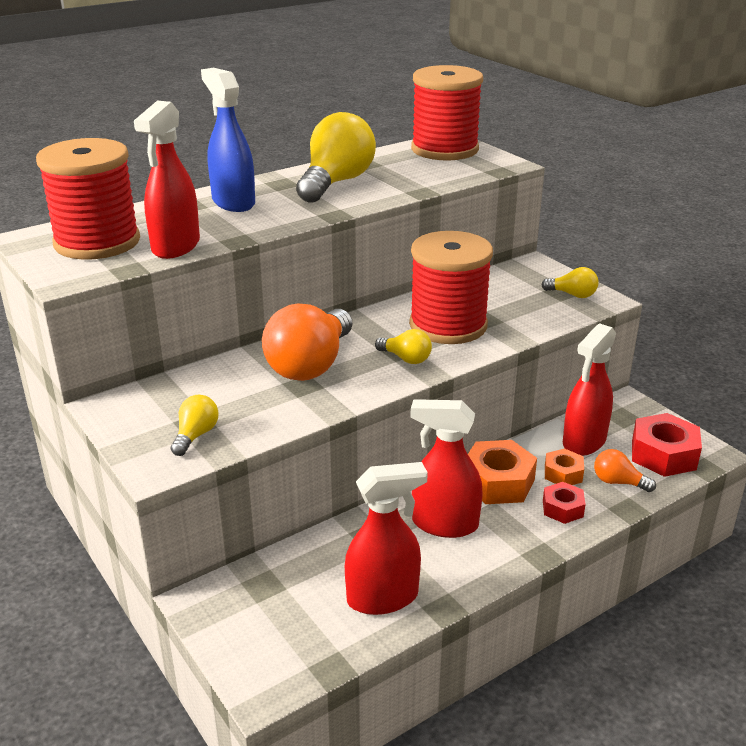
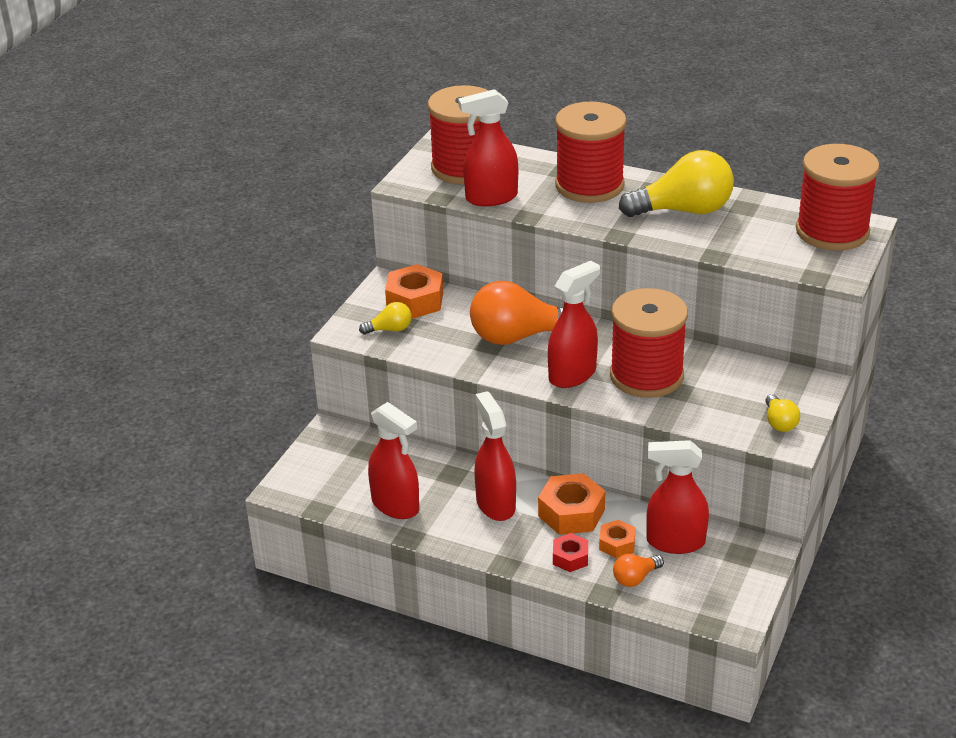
camera: 60 degrees right, 5 degrees up
(166, 401) = (415, 300): none -> orange nut
(233, 202) = (589, 185): blue spray bottle -> red spool
(406, 359) = (572, 375): yellow light bulb -> red spray bottle
(618, 482) = (635, 578): orange light bulb -> orange light bulb turned 120 degrees counterclockwise
(663, 454) = (703, 594): red nut -> none

